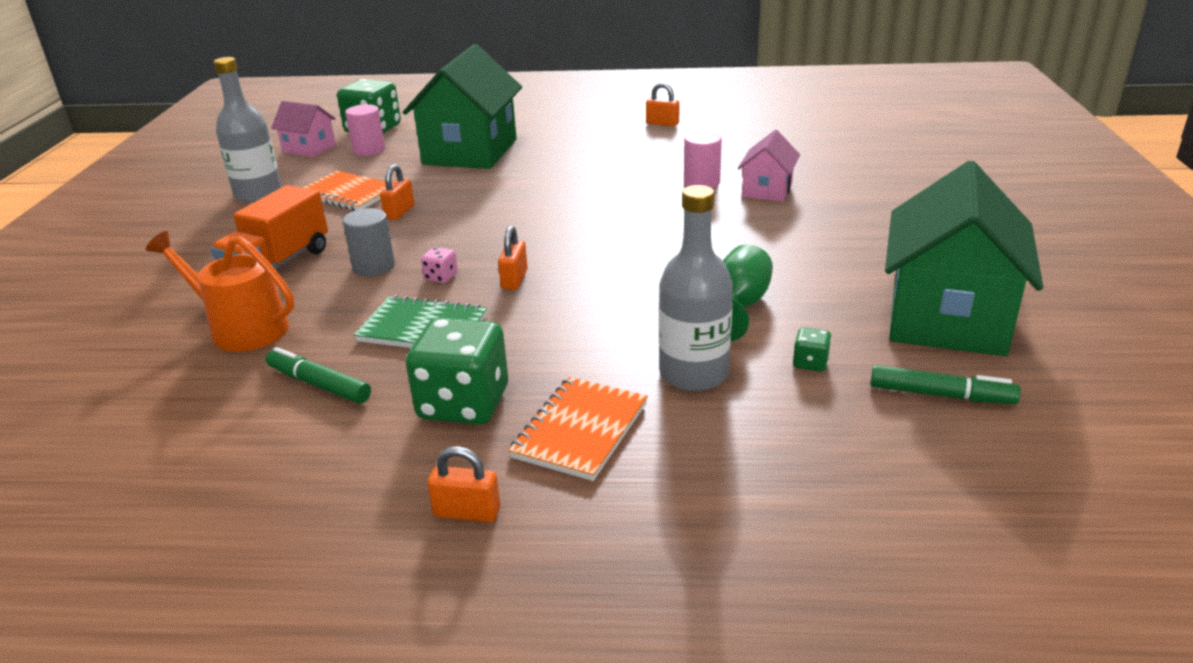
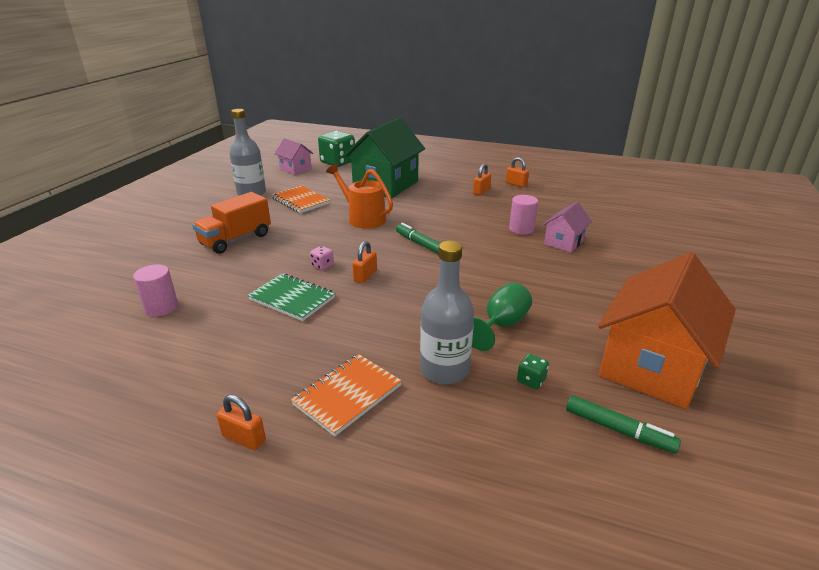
camera: 15 degrees right, 0 degrees up
(242, 329) = (192, 277): orange watering can -> orange watering can (363, 218)
(319, 385) = (211, 324): green marker -> green marker (420, 244)
(369, 150) = (328, 175): pink cylinder -> pink cylinder (161, 307)
(373, 267) = (287, 251): grey cylinder -> none
(399, 212) = (322, 218): orange padlock -> orange padlock (481, 191)
(463, 404) = (286, 357): green dice -> none
(947, 318) = (652, 366): green house -> orange house

